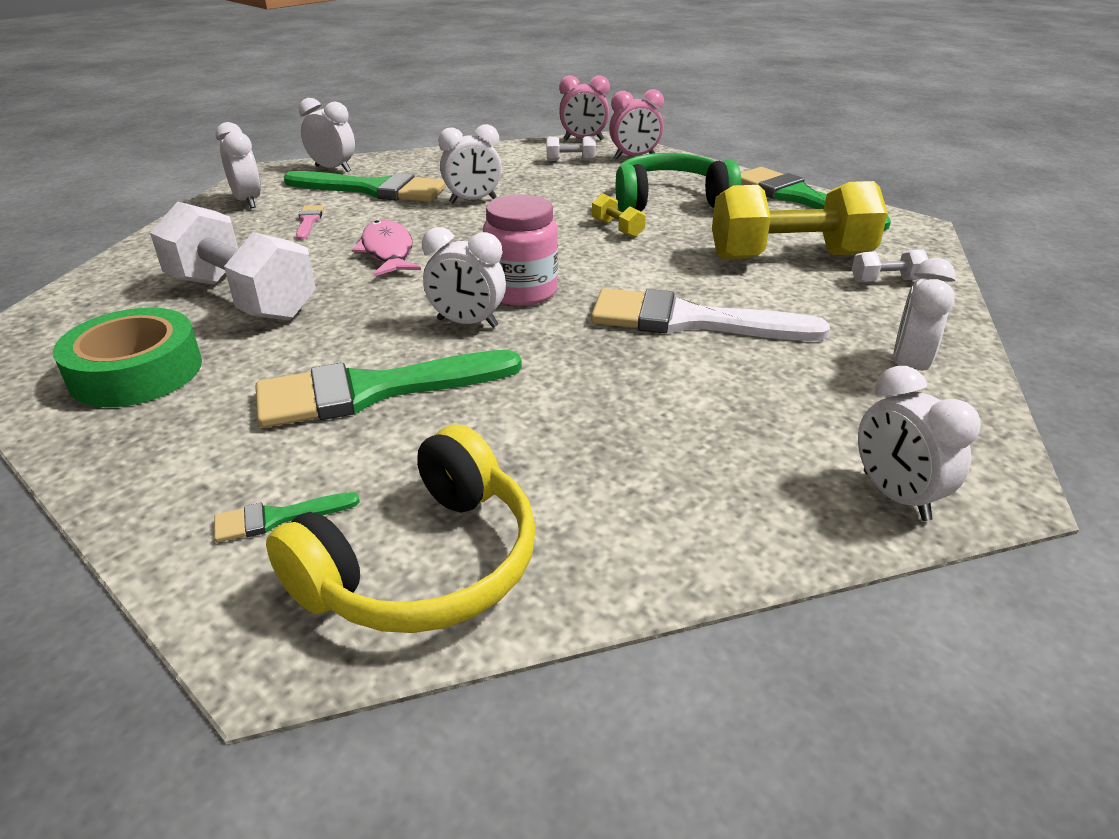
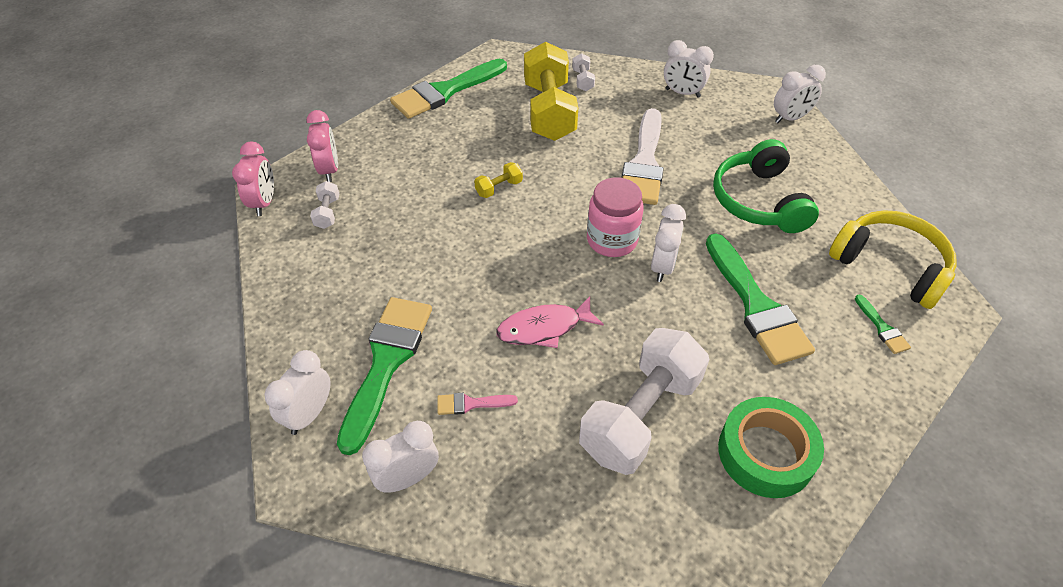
camera: 90 degrees left, 15 degrees up
(473, 201) = (428, 279): white clock -> none
(670, 200) = (442, 156): green headphones -> green headphones (758, 201)

